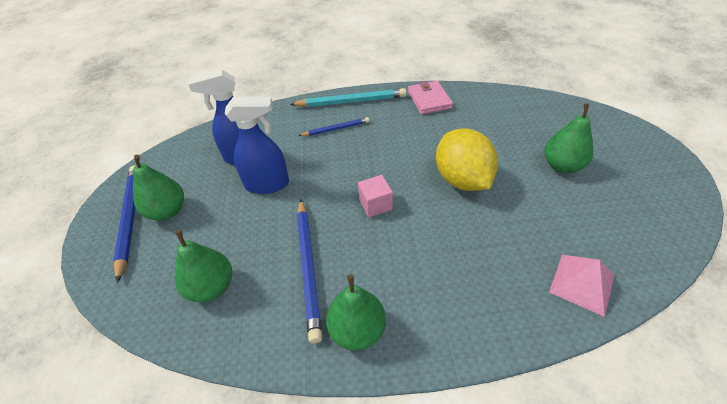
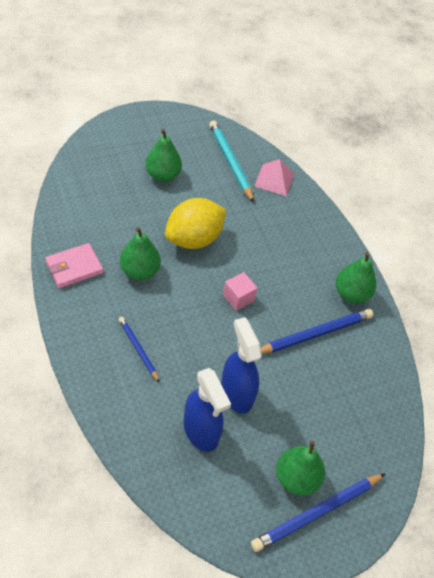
camera: 115 degrees left, 5 degrees up
(212, 287) = (356, 399): green pear -> green pear (140, 271)
(351, 101) = (83, 343): turquoise pencil -> turquoise pencil (230, 162)

